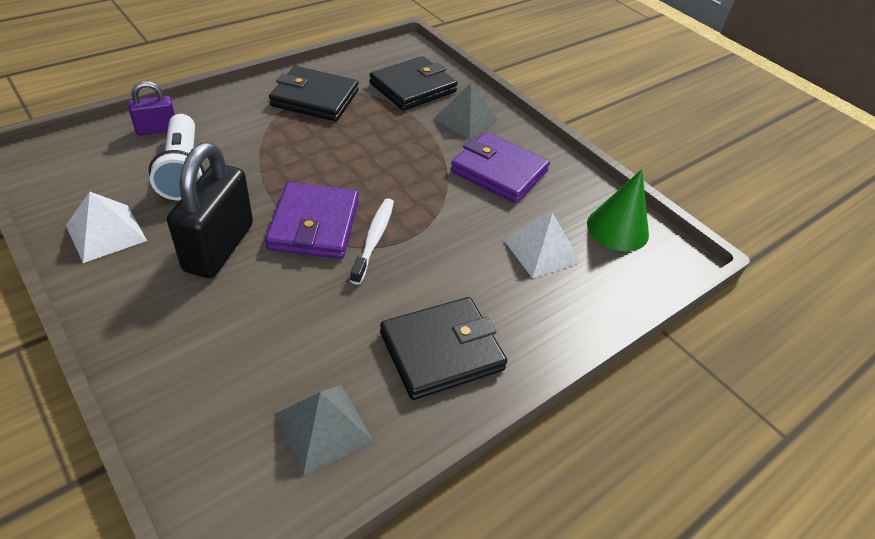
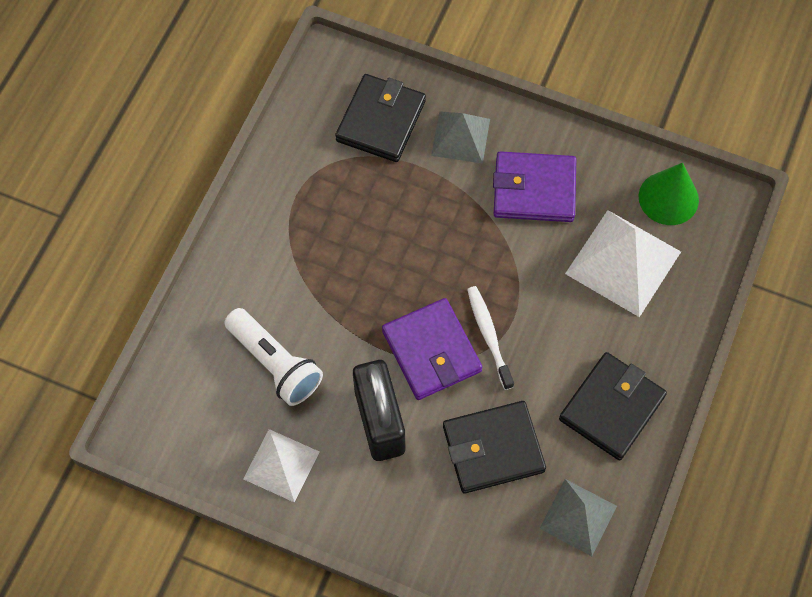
camera: 25 degrees left, 20 degrees up
(157, 129) = (205, 332): purple padlock -> none
(315, 98) = (304, 197): black wallet -> black wallet (493, 449)
(541, 250) = (623, 262): white pyramid -> white pyramid, size x1.58

